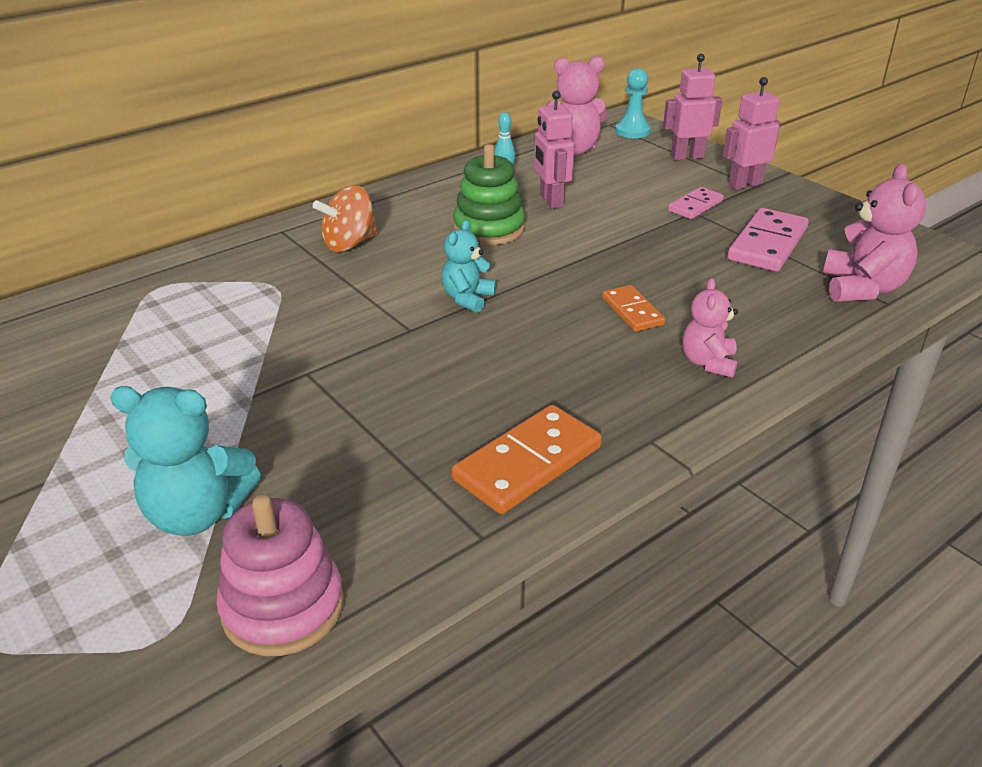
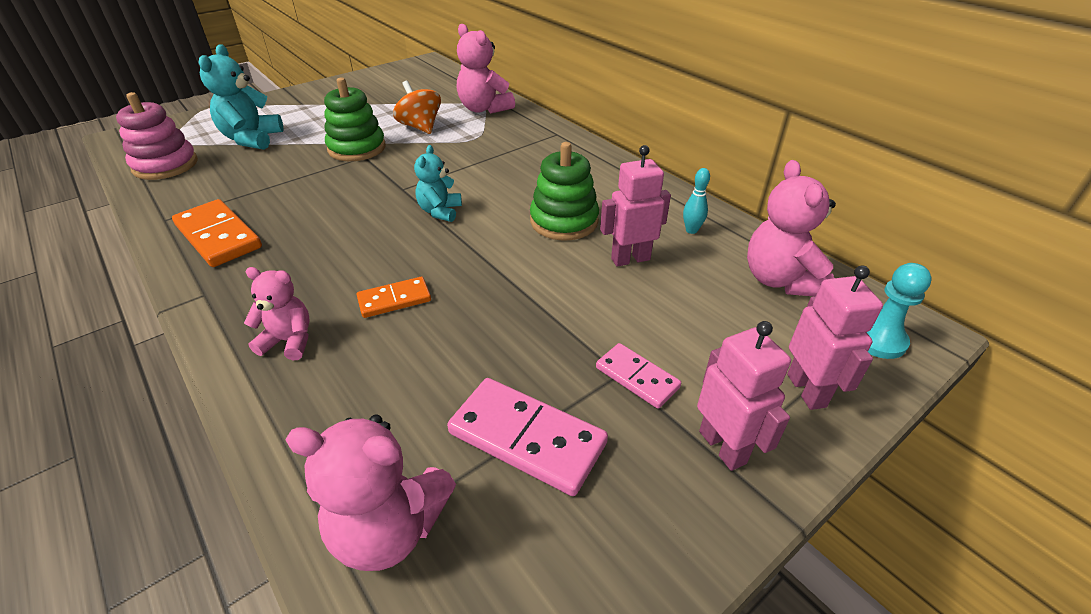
camera: 90 degrees right, 5 degrees up
(174, 283) = (484, 109): none -> pink teddy bear
(276, 383) = (357, 148): none -> green stacking toy
(349, 244) = (536, 159): orange spinning top -> orange spinning top (420, 127)
(467, 298) = (440, 211): turquoise teddy bear -> turquoise teddy bear turned 105 degrees counterclockwise

